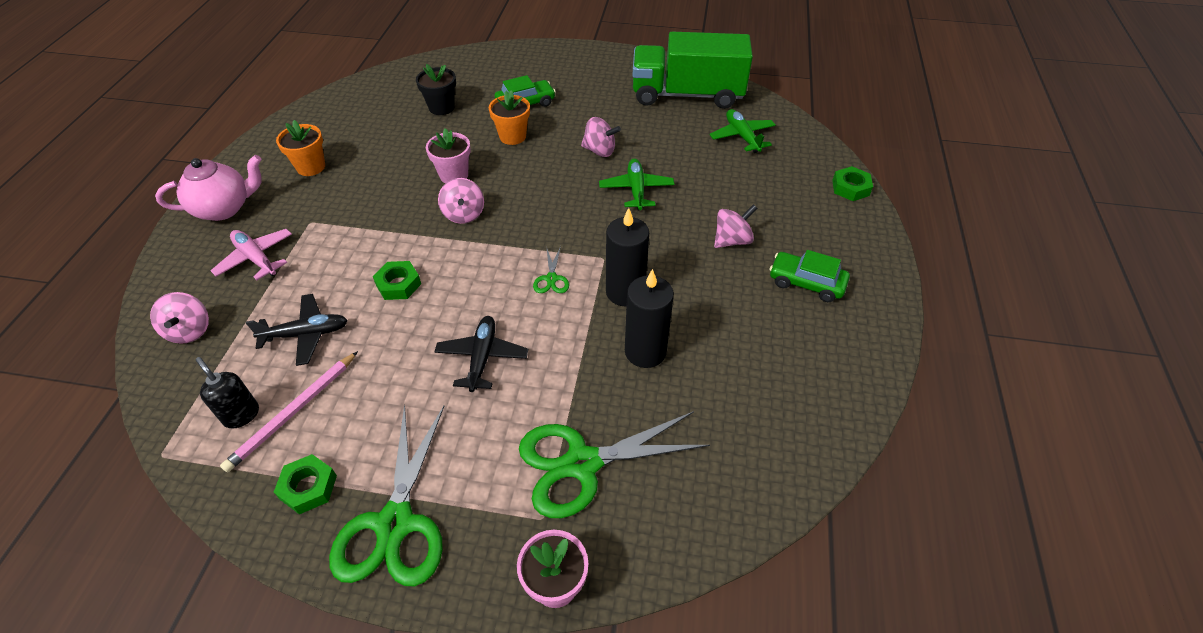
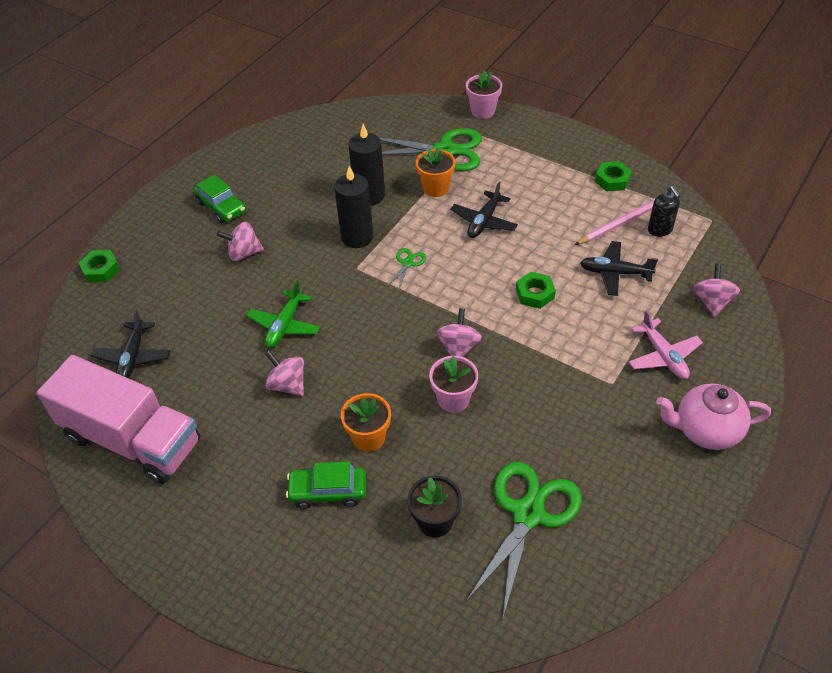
camera: 155 degrees left, 0 degrees up
(311, 167) = (611, 464): orange flower pot -> orange flower pot (435, 188)
(395, 523) = (561, 152): green scissors -> green scissors (528, 514)
(687, 95) = (132, 440): green truck -> pink truck
(742, 136) = (133, 357): green plane -> black plane

